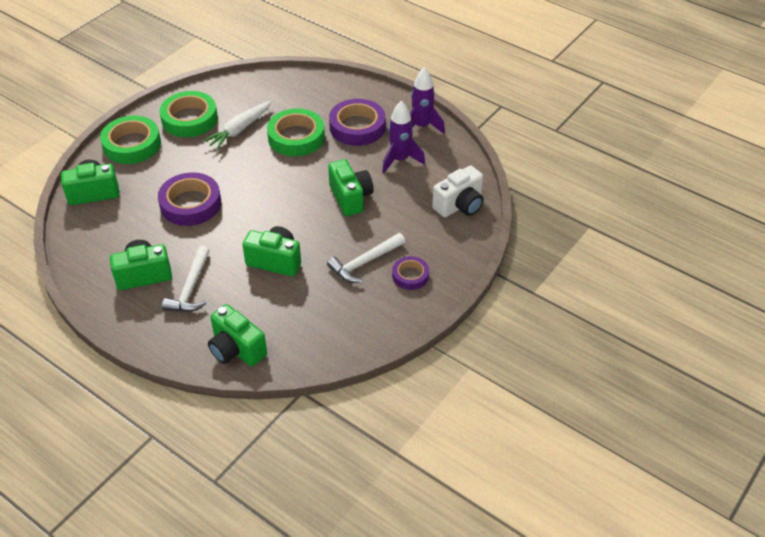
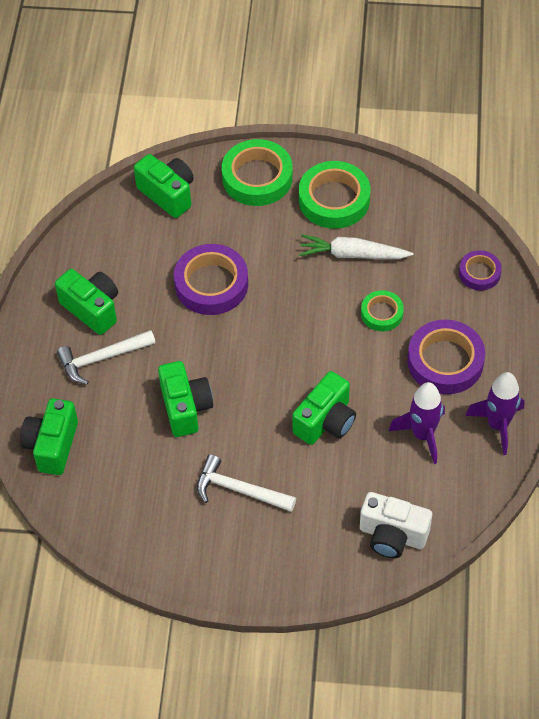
camera: 60 degrees right, 10 degrees up
(296, 137) = (382, 313): green tape -> green tape, size x0.57
(410, 276) = (250, 544): purple tape -> purple tape (479, 273)

